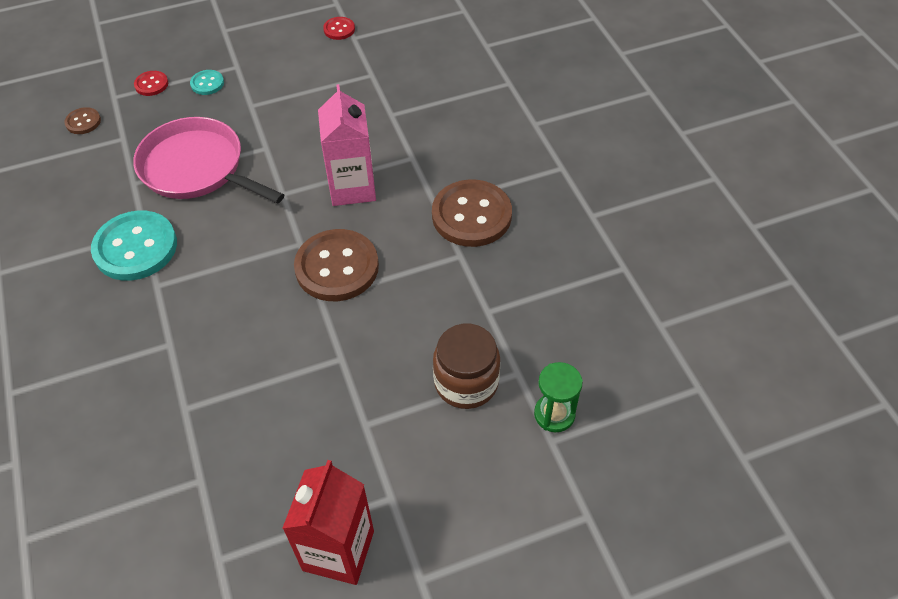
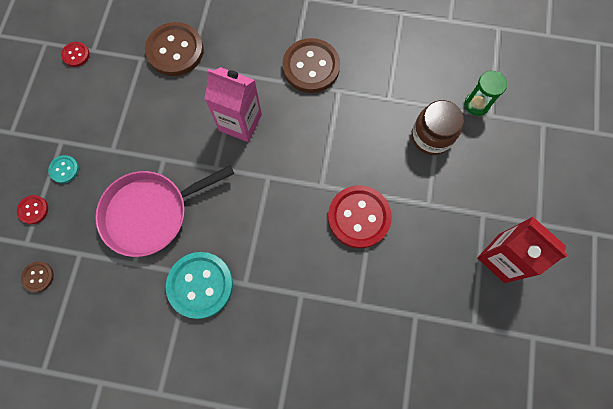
camera: 60 degrees left, 20 degrees up
(301, 355) = (359, 217): none -> red button
(337, 267) = (302, 164): brown button -> brown button (175, 50)

